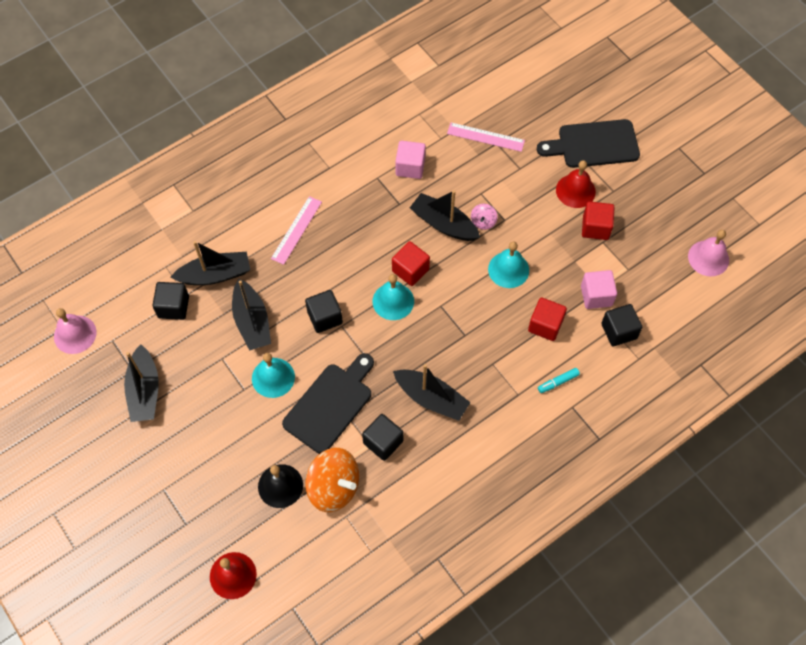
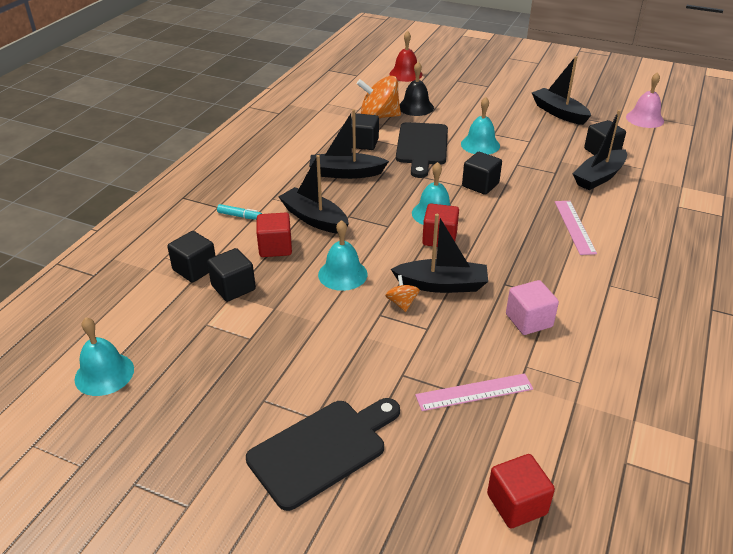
camera: 150 degrees right, 25 degrees down
(252, 321) = (534, 164): black boat -> black boat (314, 219)
(483, 222) = (402, 303): pink spinning top -> orange spinning top
(558, 382) = (240, 216): turquoise marker -> turquoise marker turned 75 degrees clockwise
(575, 190) = (314, 379): red bell -> none
(595, 227) = (266, 349): red cube -> red cube (516, 504)
(596, 296) = (233, 288): pink cube -> black cube
(708, 258) = (104, 374): pink bell -> turquoise bell

